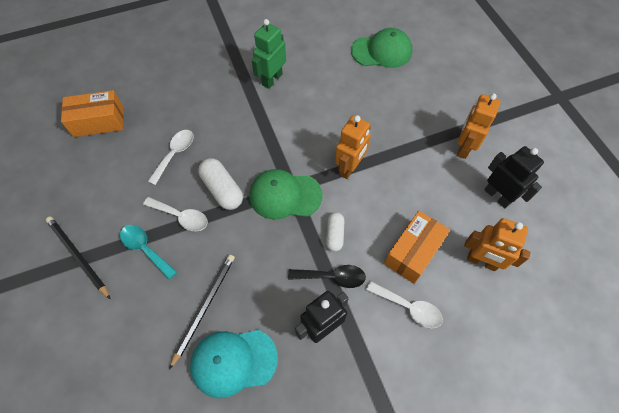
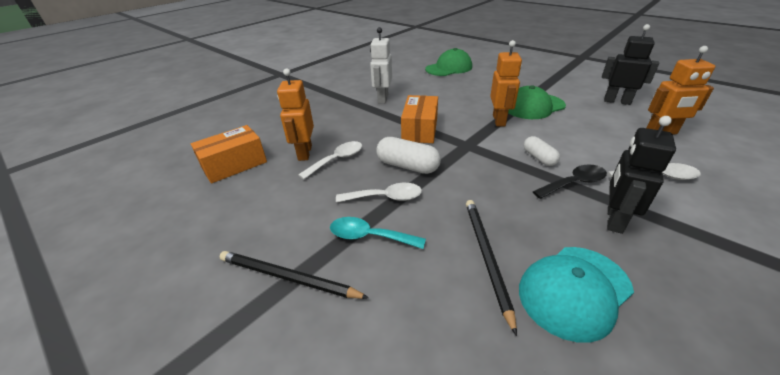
camera: 25 degrees left, 25 degrees down
(175, 154) = (337, 160): white spoon -> white spoon turned 45 degrees clockwise
(272, 79) = (382, 98): green robot -> white robot
(285, 195) = (468, 151): green cap -> green cap (533, 106)
(413, 252) = (610, 145): orange box -> orange box (420, 130)
(464, 147) = (561, 89): orange robot -> orange robot (304, 153)

